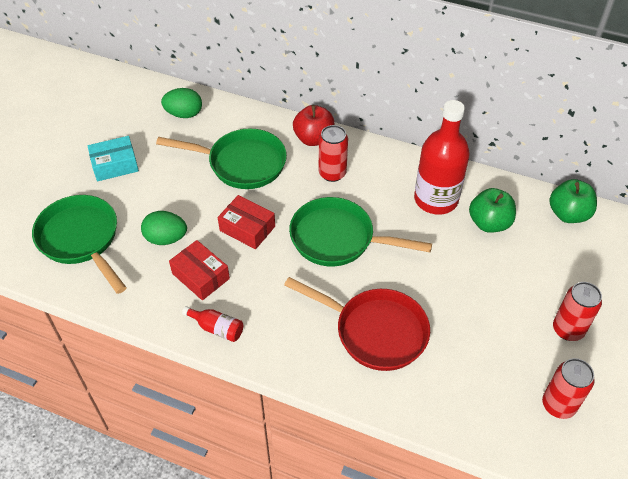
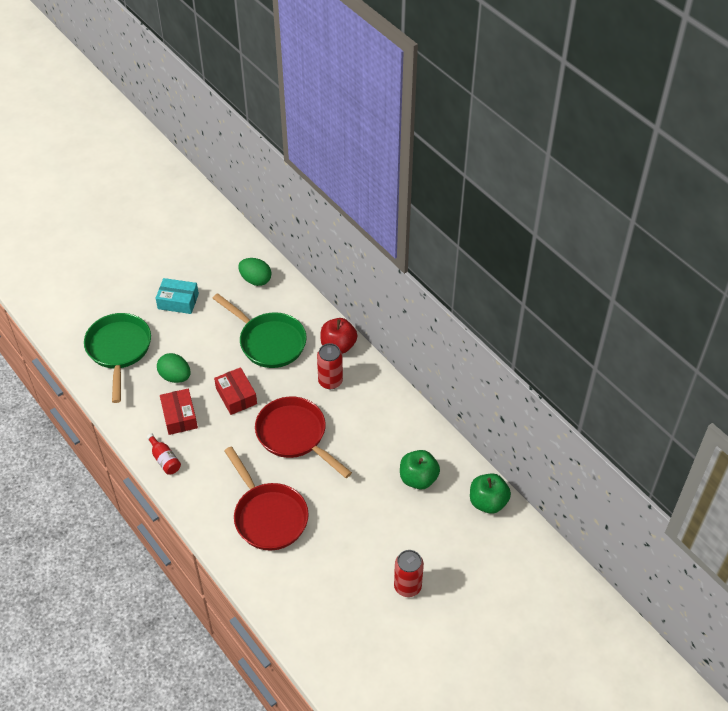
camera: 30 degrees right, 0 degrees up
(338, 239) = (294, 435): green pan -> red pan
(436, 199) = (393, 440): red bottle -> none
(558, 405) = (354, 632): red can -> none

